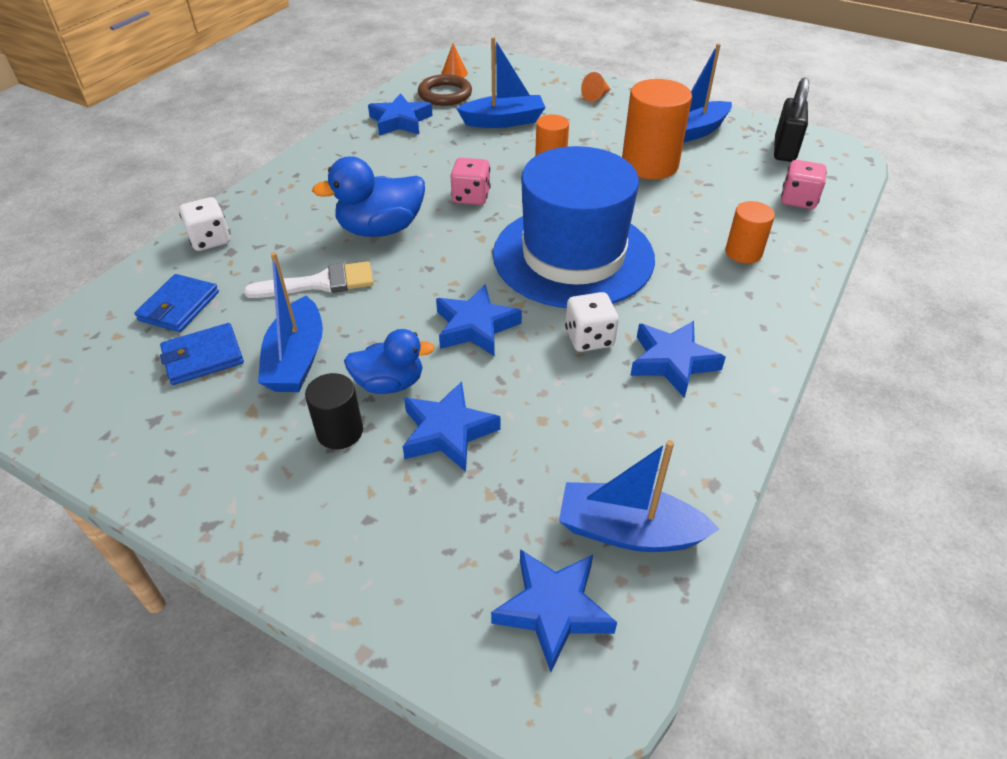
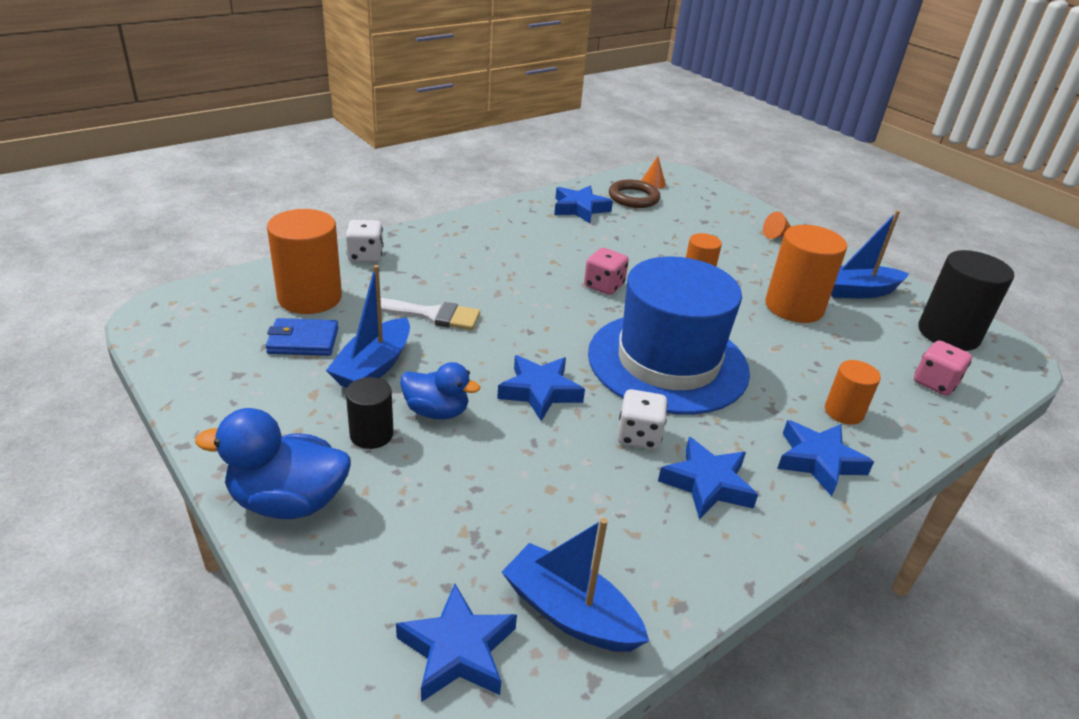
camera: 20 degrees right, 10 degrees down
(179, 306) = (310, 297): blue wallet -> orange cylinder
(380, 229) = (508, 288): blue duck -> blue duck (288, 501)
(447, 432) = (460, 468): blue star -> blue star (818, 461)
(503, 121) = (673, 233): blue boat -> none
(784, 150) = (948, 334): black padlock -> black cylinder

